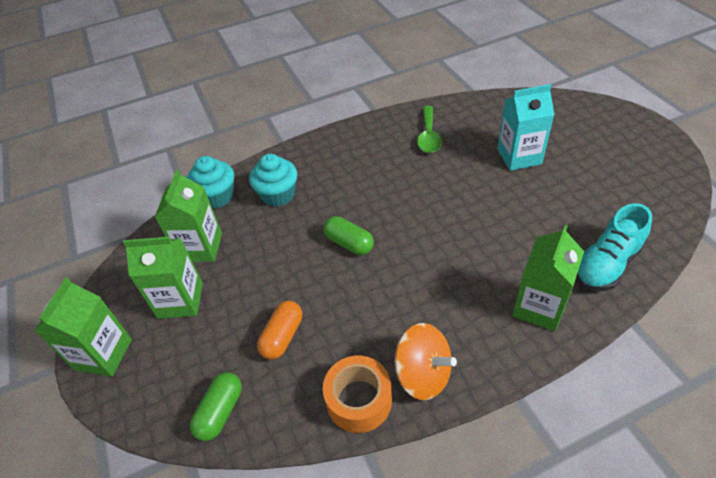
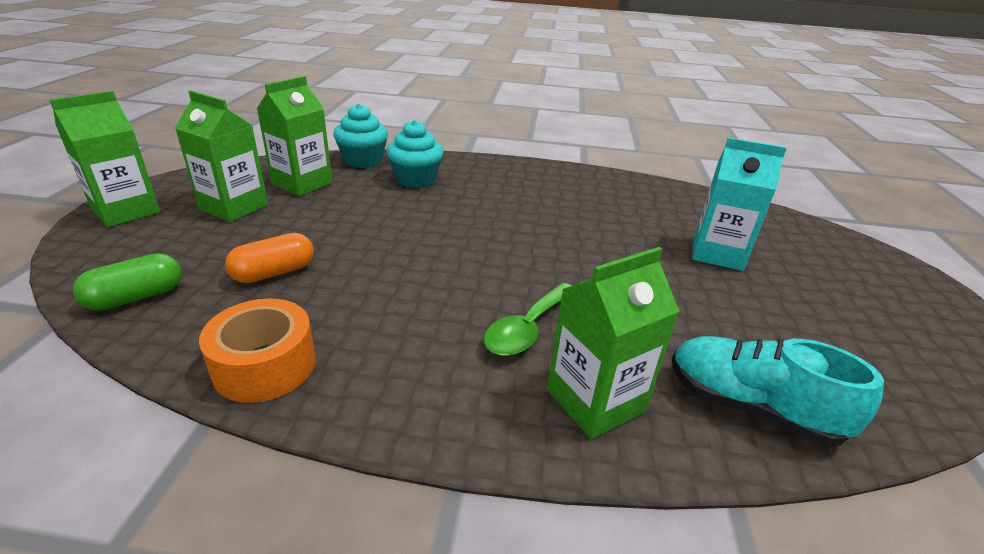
camera: 25 degrees right, 15 degrees down
(349, 243) = (435, 237): green capsule -> none
(423, 374) = (364, 384): orange spinning top -> none
(428, 136) = (621, 199): green spoon -> green spoon (527, 328)
(606, 264) = (750, 407): turquoise shoe -> turquoise shoe turned 45 degrees clockwise

